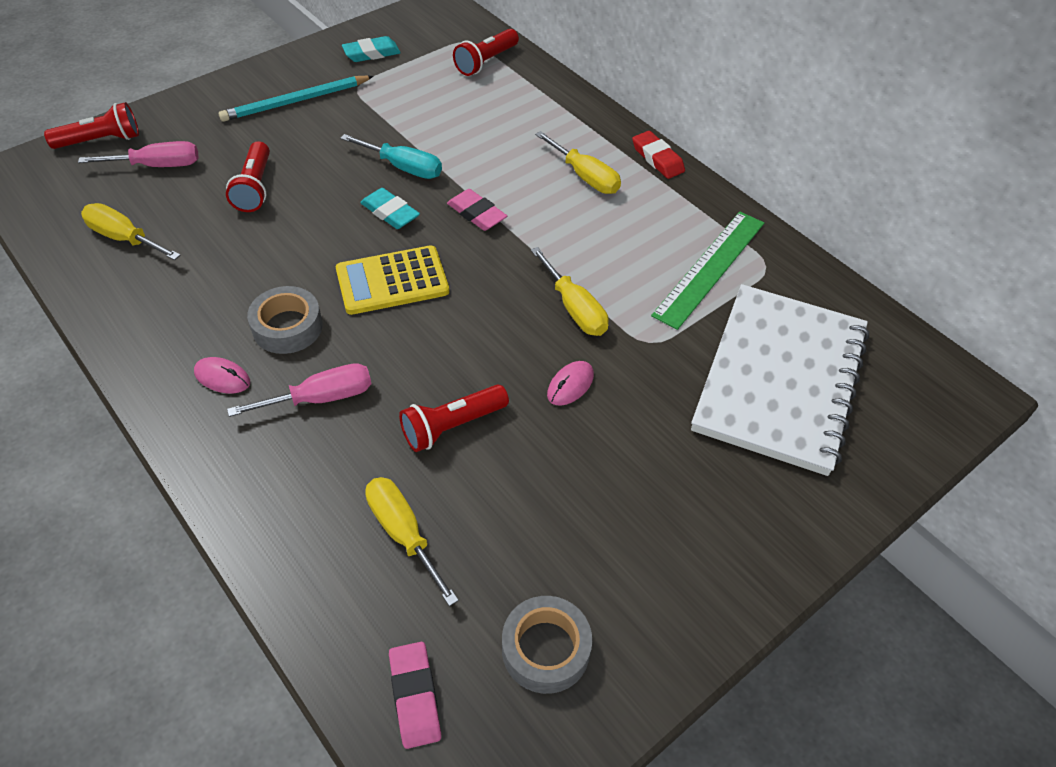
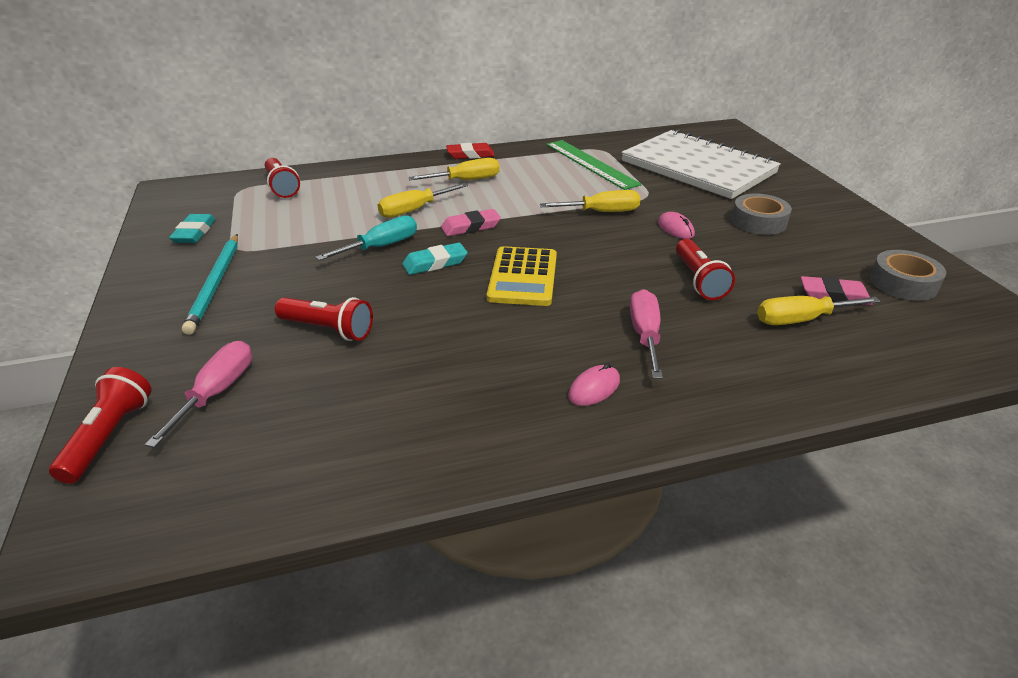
camera: 65 degrees left, 15 degrees down
(124, 238) = (326, 435): yellow screwdriver -> yellow screwdriver (414, 210)
(287, 327) = (546, 340): grey tape -> grey tape (758, 221)
(415, 696) = (948, 341): pink eraser -> pink eraser (834, 295)

